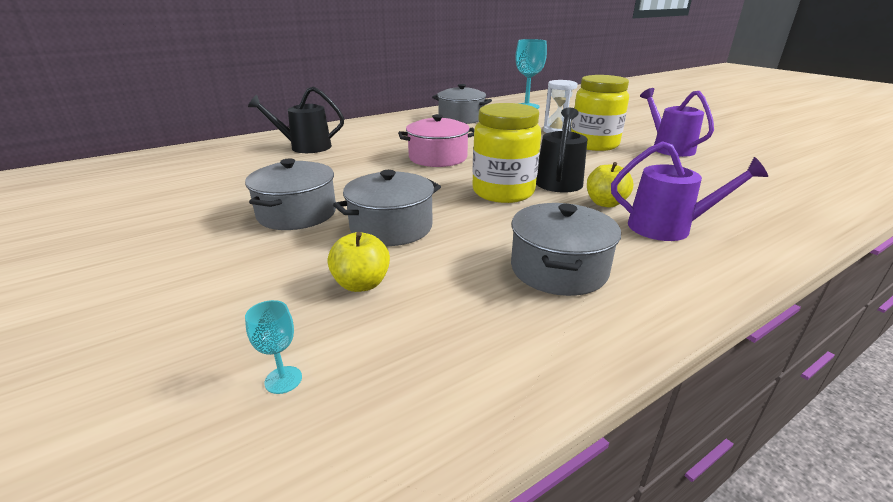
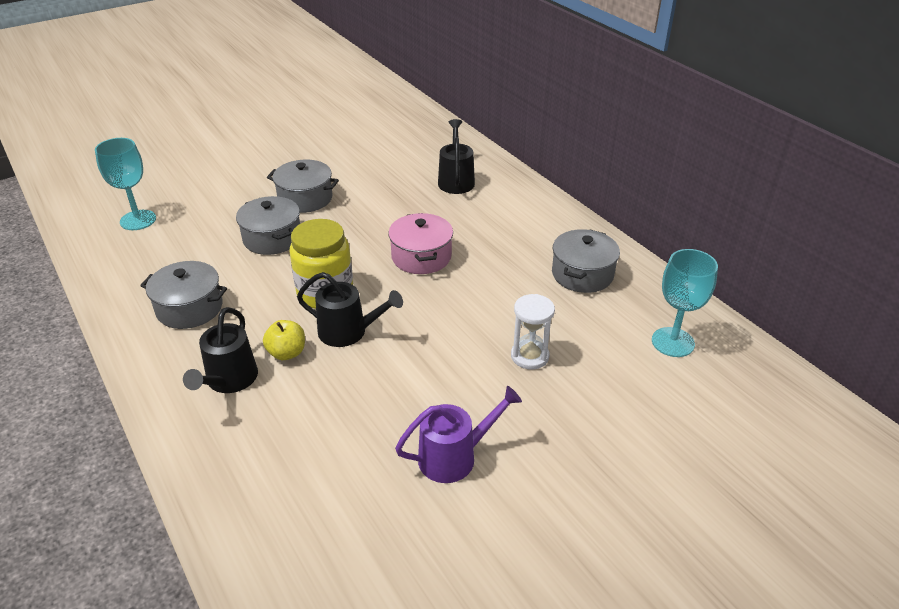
camera: 90 degrees right, 10 degrees up
(283, 380) = (138, 220): turquoise goblet -> turquoise goblet, size x2.28
(361, 284) = (204, 233): yellow apple -> none
(594, 144) = (469, 382): yellow jar -> none
(667, 227) = (229, 380): purple watering can -> black watering can

